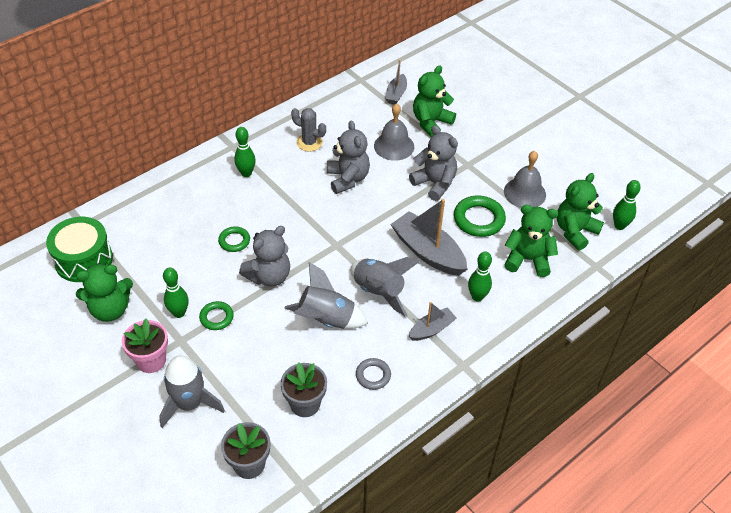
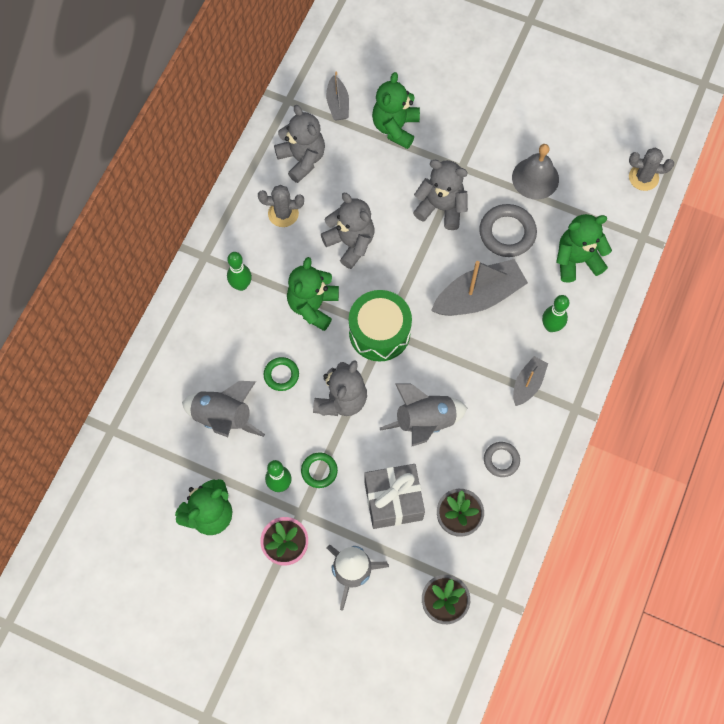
camera: 25 degrees left, 20 degrees up
(84, 260) = (142, 471): green drum -> green drum (379, 332)
(261, 365) = (393, 501): none -> grey gift
(346, 116) = (302, 159): none -> grey teddy bear
(379, 291) = (456, 365): grey rocket -> grey rocket (223, 417)
(394, 146) = (374, 177): grey bell -> none
(428, 252) = (478, 296): grey boat -> grey boat turned 135 degrees clockwise
(479, 219) = (507, 233): green ring -> grey ring
(575, 231) = (605, 204): green teddy bear -> green teddy bear (313, 306)
(619, 226) = (643, 177): green bowling pin -> grey cactus

